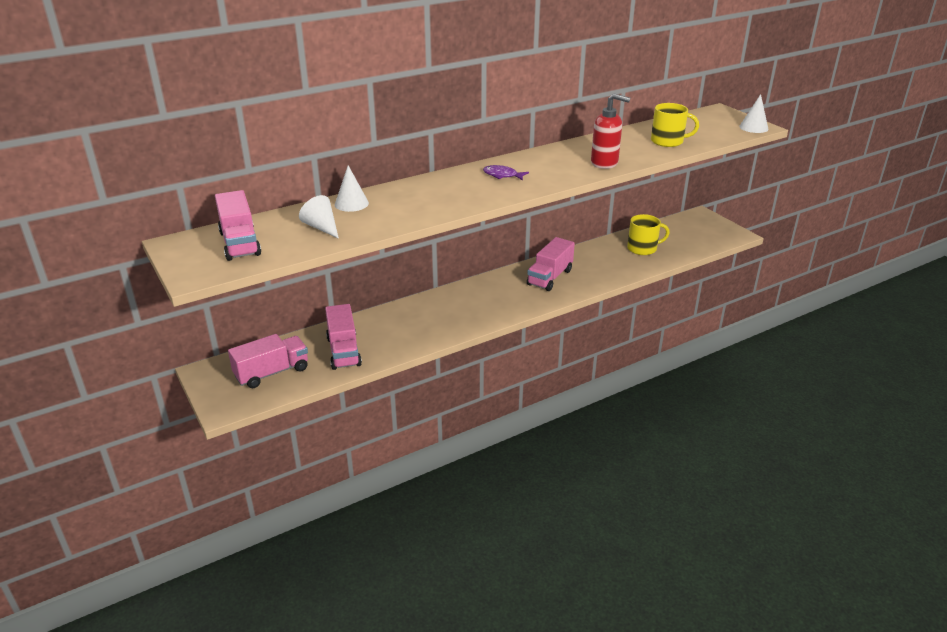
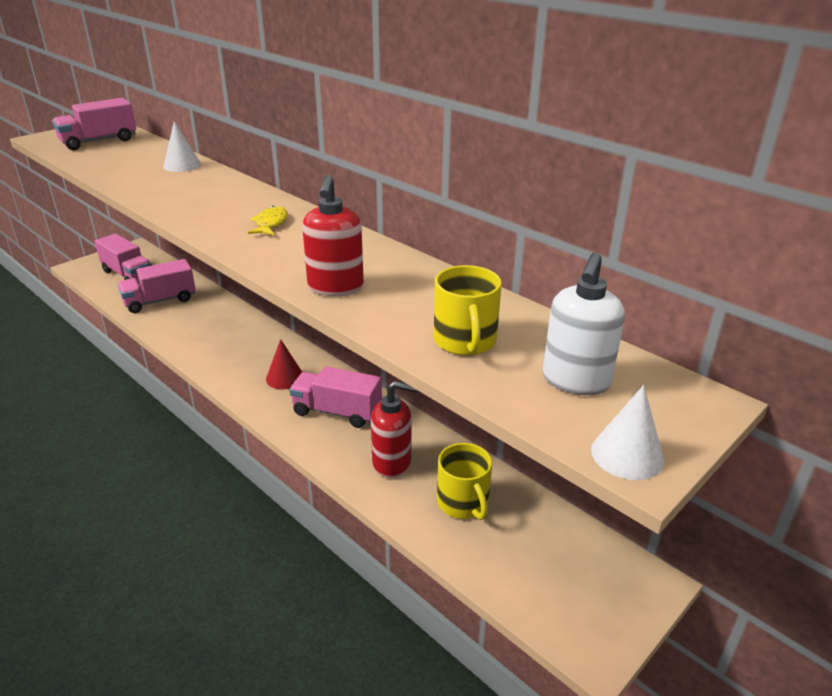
camera: 75 degrees right, 0 degrees up
(321, 227) = (126, 162): white cone -> none
(501, 294) = (285, 377): none -> red cone
(502, 175) = (270, 223): purple fish -> yellow fish
(606, 264) = (392, 463): none -> red soap dispenser
(703, 127) = (575, 381): none -> white soap dispenser

